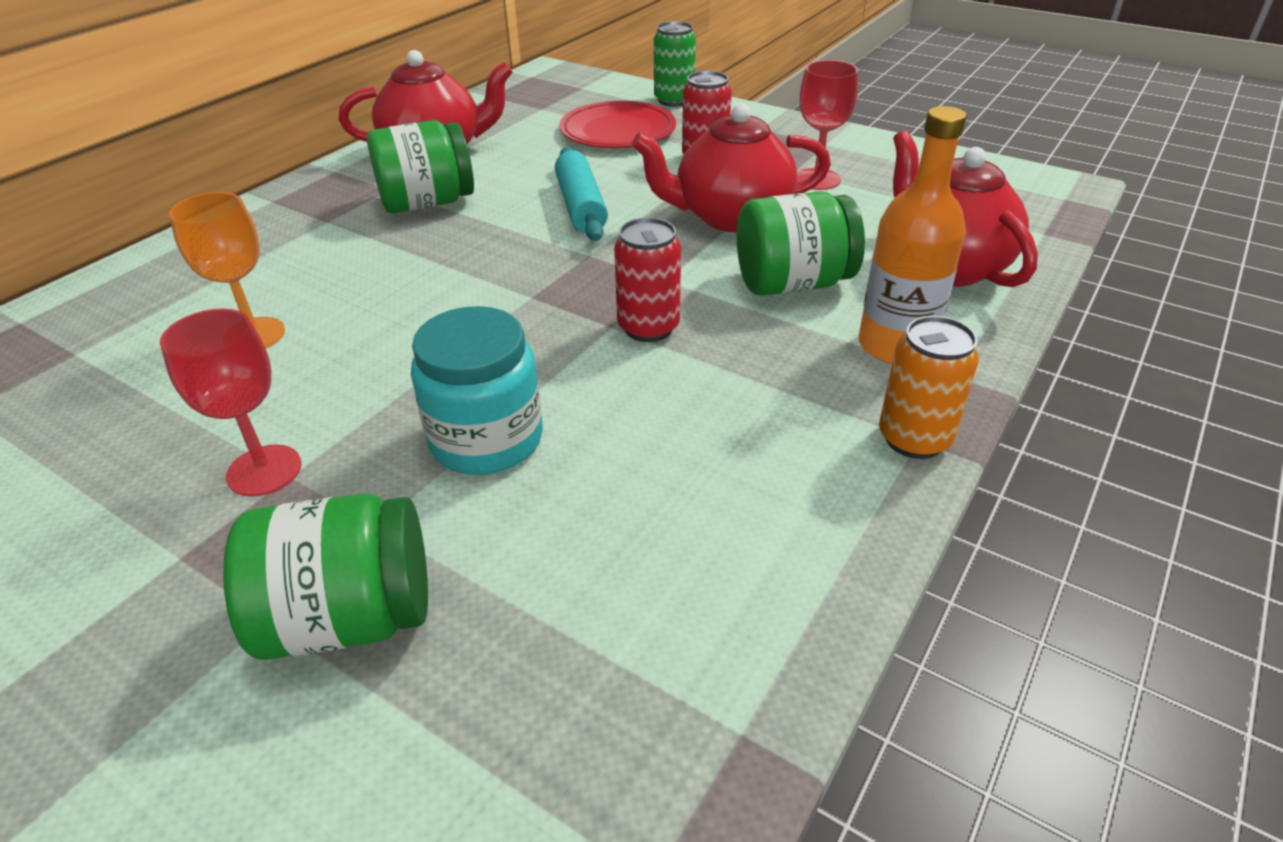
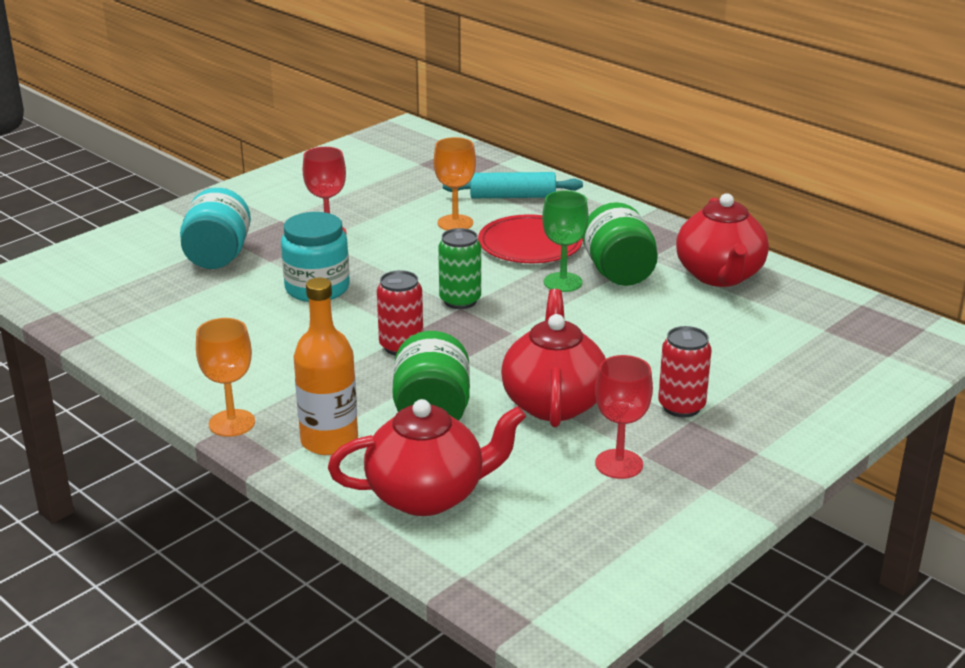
camera: 100 degrees right, 10 degrees down
(349, 617) = (218, 256): green jar -> turquoise jar
(454, 234) = (563, 282): none -> green goblet
(580, 206) = (594, 335): turquoise rolling pin -> turquoise rolling pin (512, 196)
(618, 131) = (759, 366): red plate -> red plate (530, 244)
(674, 100) = (847, 409): green can -> green can (460, 301)
(914, 439) = (232, 423): orange can -> orange goblet

